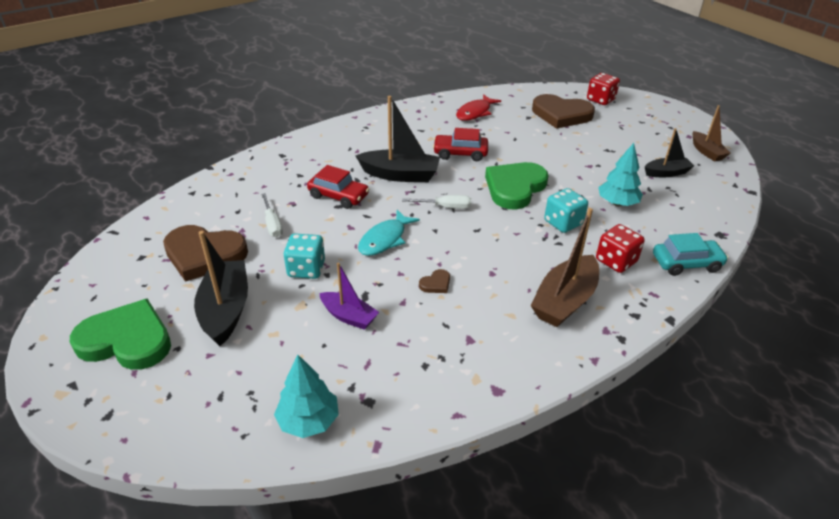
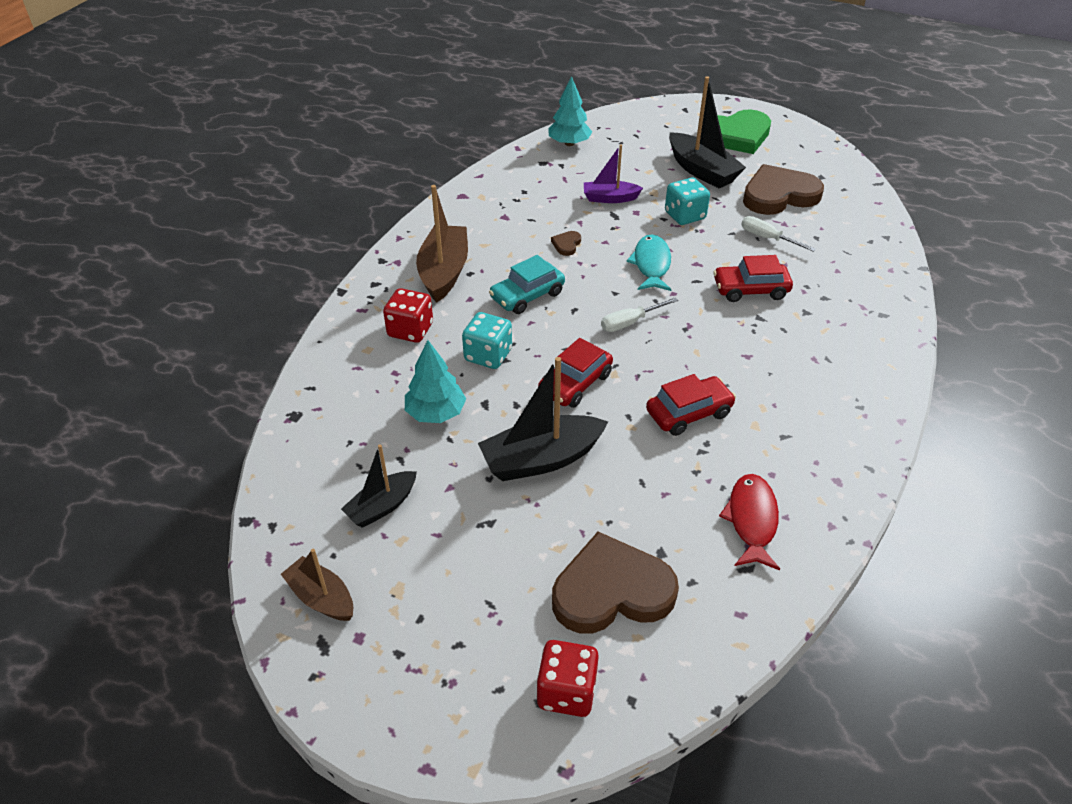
camera: 150 degrees right, 5 degrees up
(400, 175) = (722, 344): black boat -> black boat (541, 459)
(515, 188) = (575, 383): green heart -> red car
(686, 263) = (333, 357): turquoise car -> turquoise car (527, 295)

